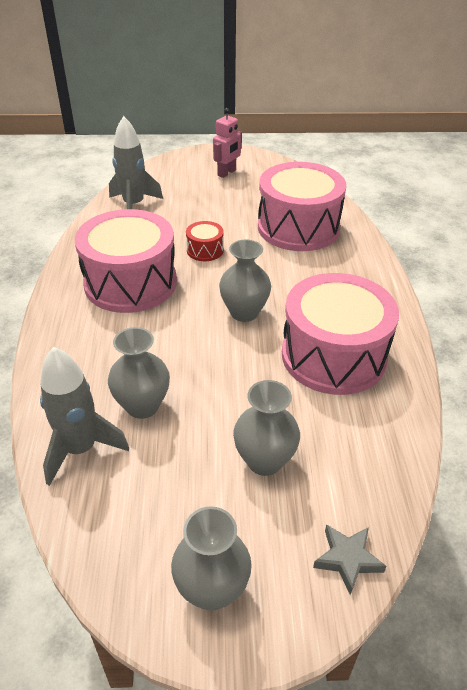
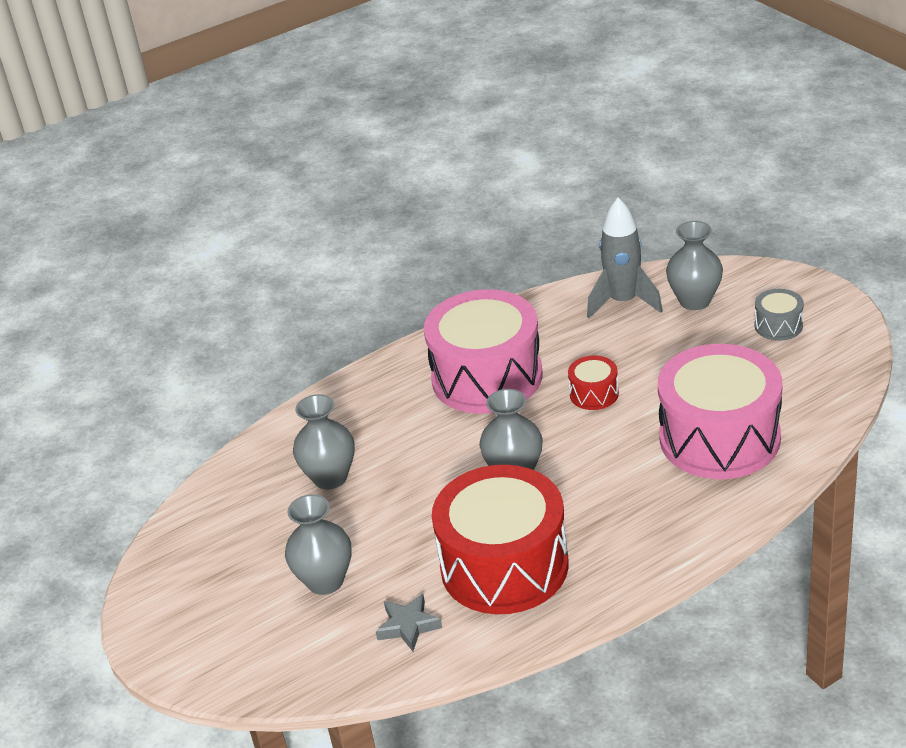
camera: 65 degrees right, 5 degrees down
(80, 449) = (257, 471): grey rocket -> none
(212, 589) = (181, 611): grey vase -> grey vase (694, 301)
(227, 173) = (778, 326): pink robot -> grey drum
(333, 356) = (504, 566): pink drum -> red drum
(347, 559) = (258, 676): grey star -> grey star (408, 626)

